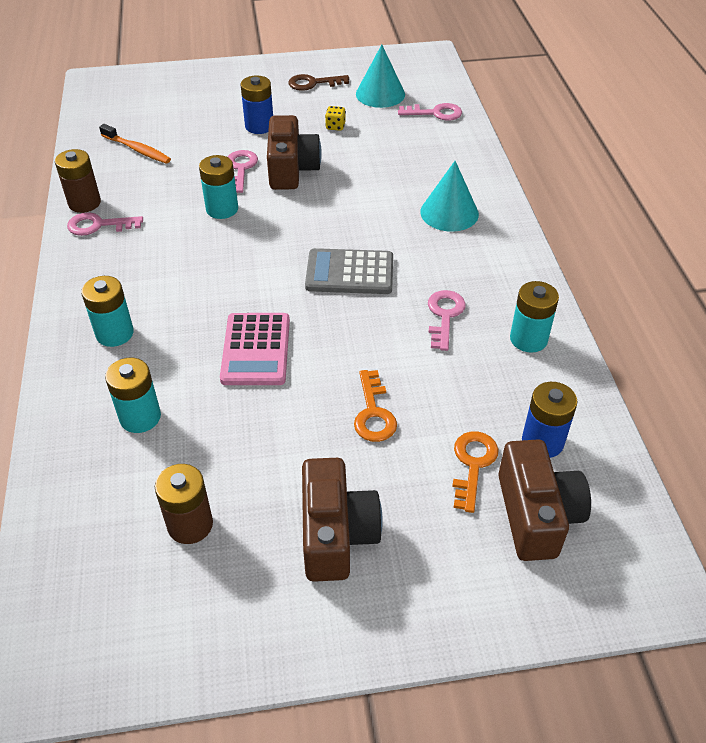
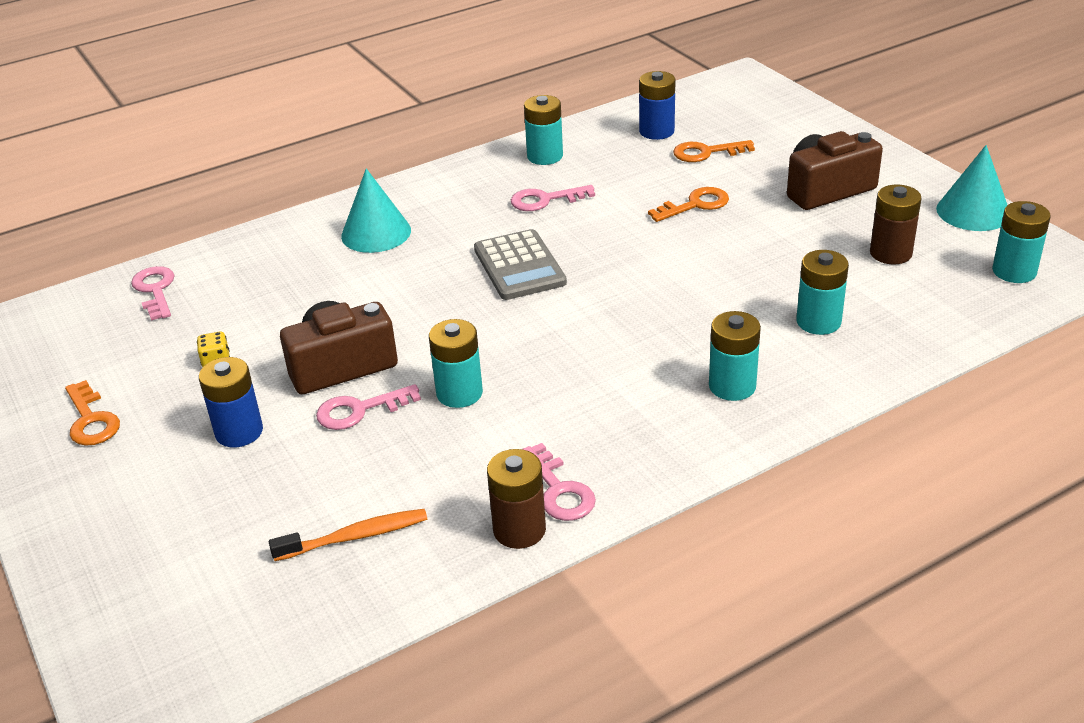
camera: 110 degrees left, 10 degrees down
(83, 614) = (1014, 271): none -> turquoise battery
(137, 150) = (355, 537): orange toothbrush -> orange toothbrush turned 60 degrees clockwise
(256, 350) = (675, 286): pink calculator -> none
(313, 83) = (91, 420): brown key -> orange key
(380, 94) = (112, 348): turquoise cone -> turquoise cone (973, 211)
(536, 515) = (727, 122): brown camera -> none

